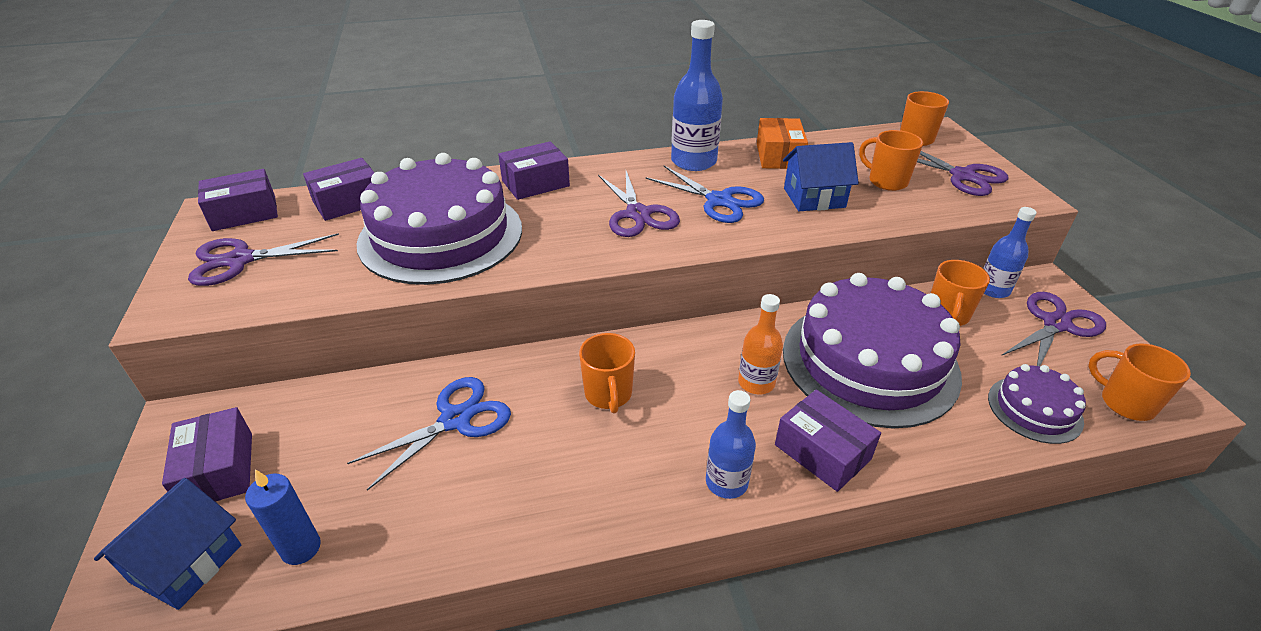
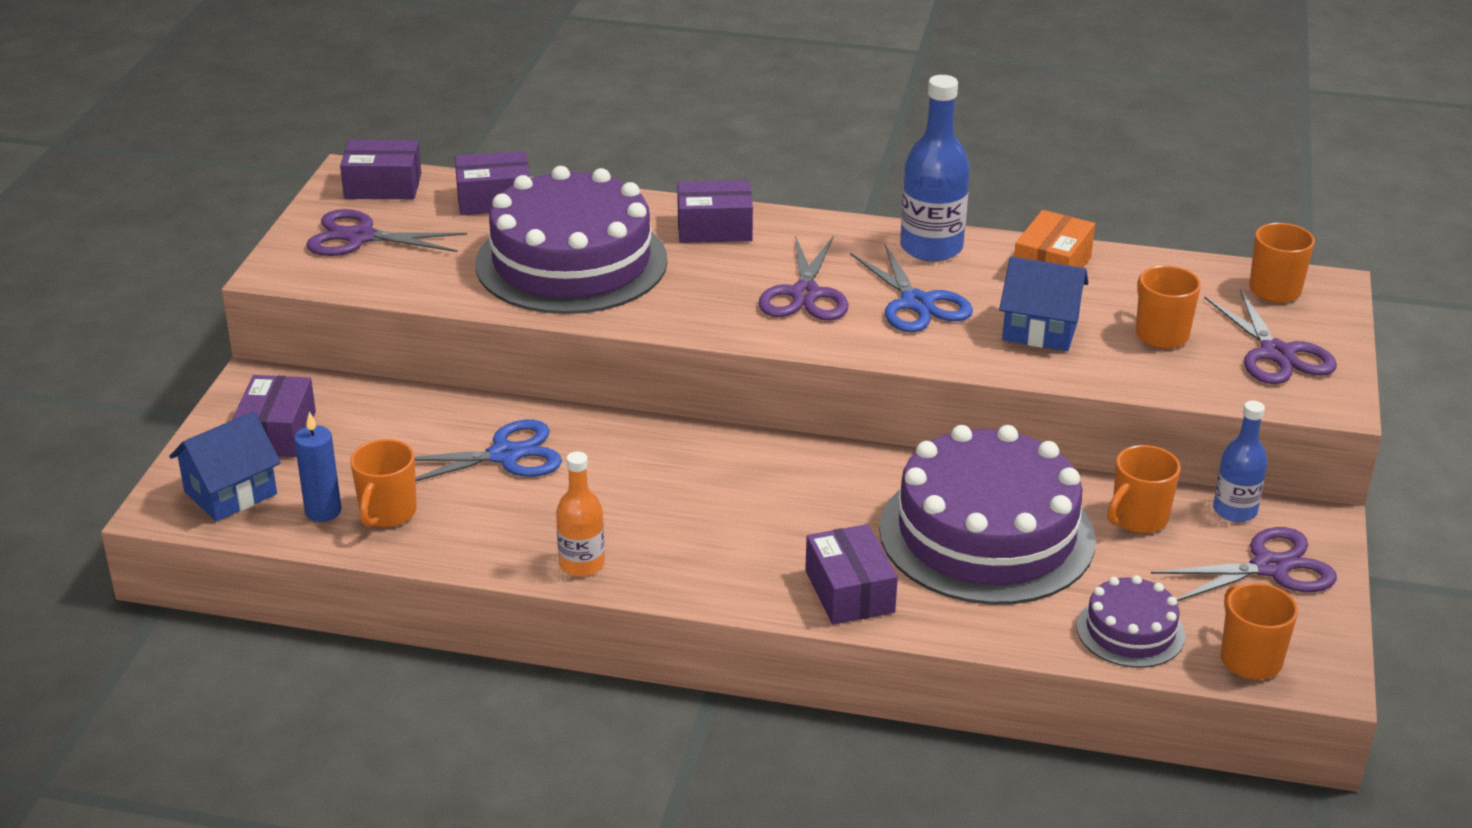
camera: 25 degrees right, 5 degrees down
(608, 394) = (670, 479): orange mug -> orange mug (387, 513)
(726, 482) = (729, 584): blue bottle -> none
(756, 383) = (837, 515): orange bottle -> orange bottle (582, 564)

